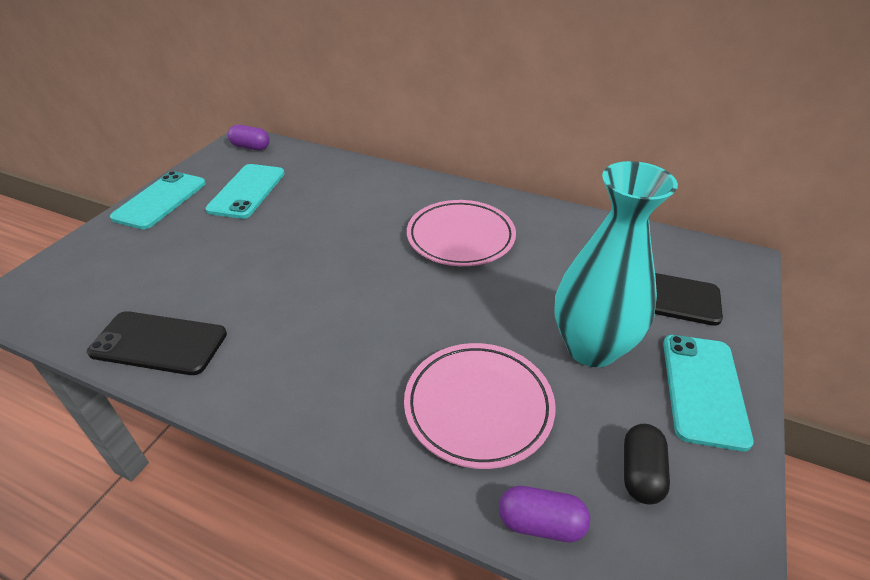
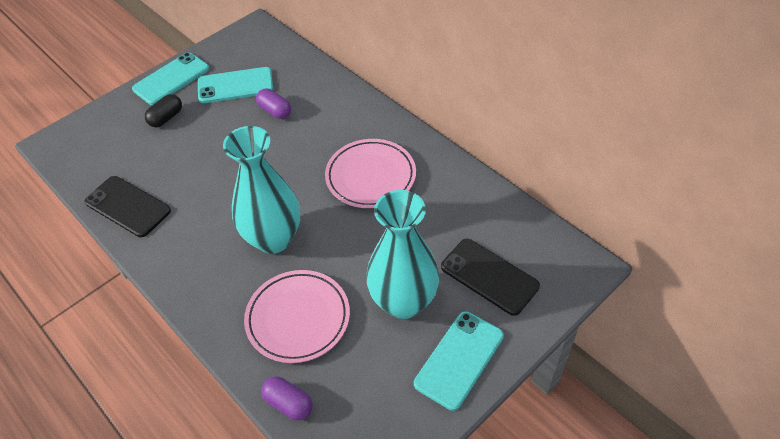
camera: 25 degrees right, 10 degrees up
(247, 191) = (235, 86): turquoise phone -> turquoise phone turned 45 degrees clockwise
(251, 147) = (258, 37): purple capsule -> purple capsule (275, 111)
(387, 326) = (273, 239): none -> turquoise vase
(640, 473) = (370, 398): black capsule -> black capsule (166, 118)

